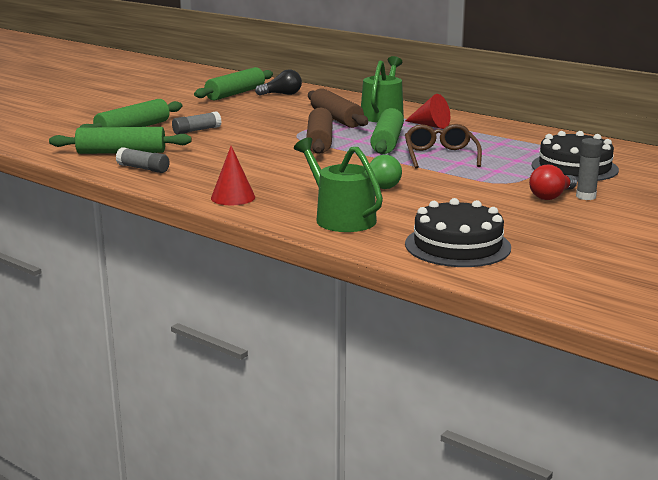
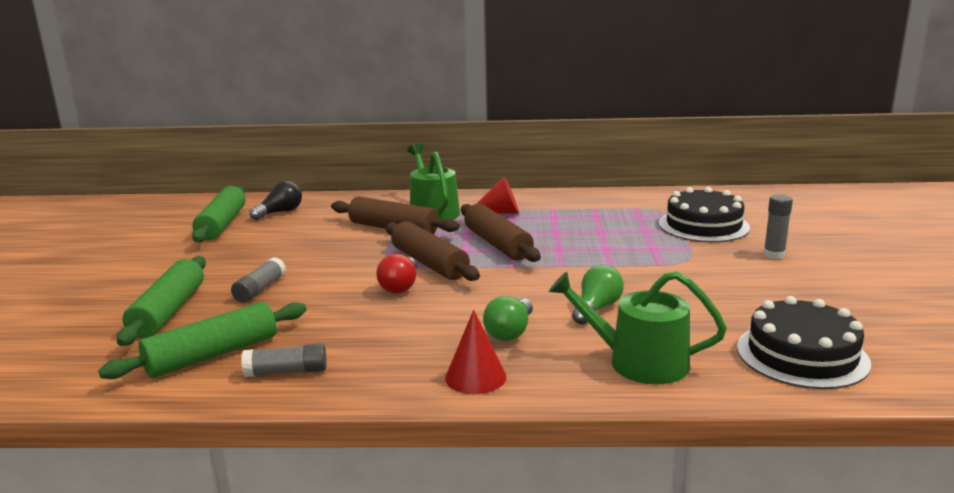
camera: 35 degrees left, 0 degrees up
(295, 185) = (510, 332): none -> green light bulb
(387, 142) = (497, 244): green rolling pin -> brown rolling pin
(440, 156) = (575, 246): brown glasses -> none
(551, 196) = (750, 264): red light bulb -> red light bulb (400, 286)

